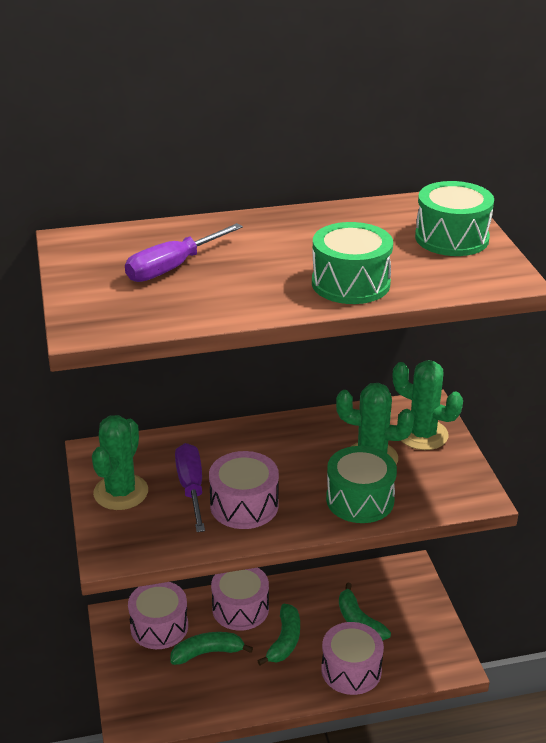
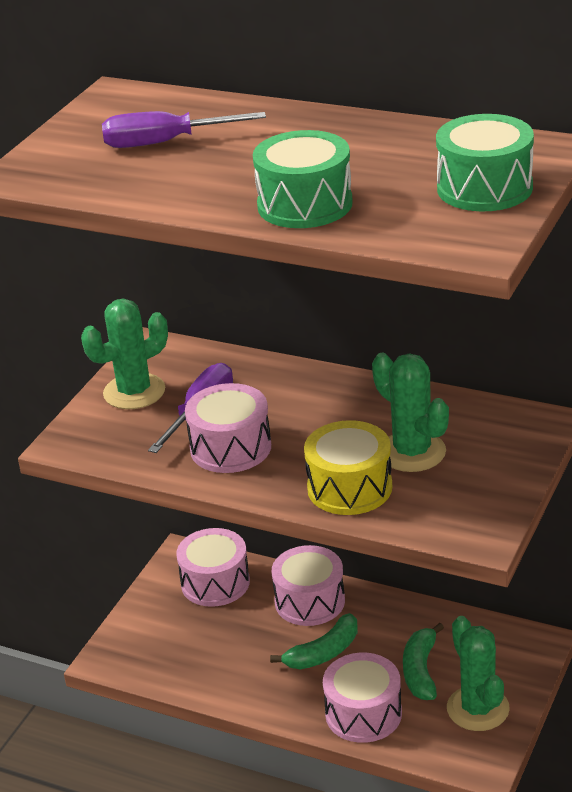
camera: 40 degrees right, 0 degrees up
(207, 653) = (237, 628): green banana -> none
(360, 500) = (349, 488): green drum -> yellow drum
(422, 434) = (498, 449): green cactus -> green cactus (478, 709)

